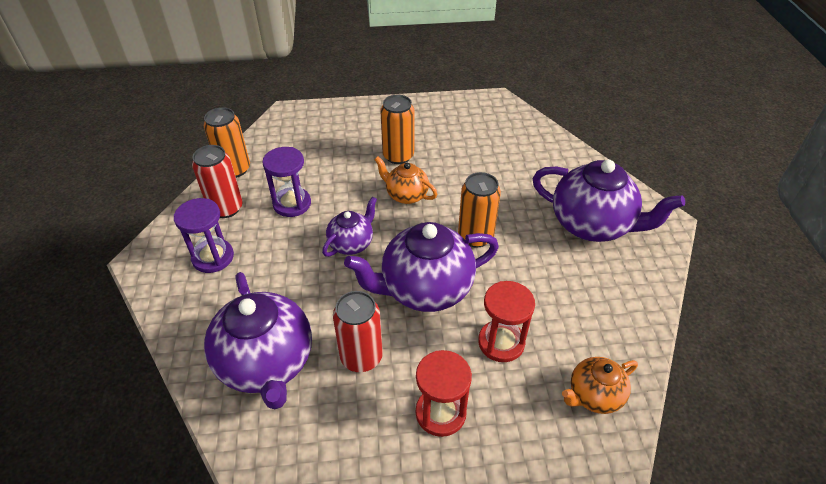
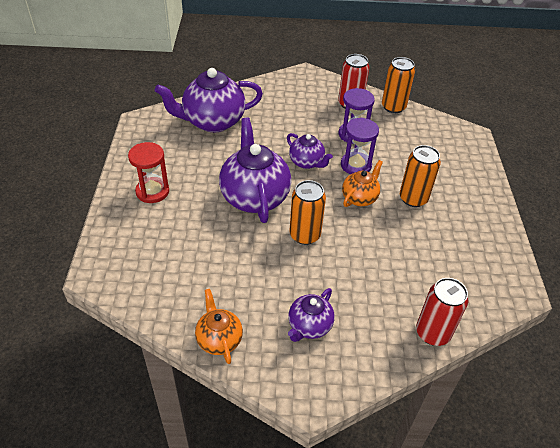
camera: 95 degrees right, 0 degrees up
(213, 257) = (303, 100): purple hourglass -> purple hourglass (356, 165)
(361, 357) = (205, 160): red can -> red can (432, 333)
(501, 342) = (195, 231): red hourglass -> none
(592, 225) = (309, 326): purple teapot -> purple teapot, size x0.54
(594, 395) = (134, 274): orange teapot -> orange teapot (219, 339)

